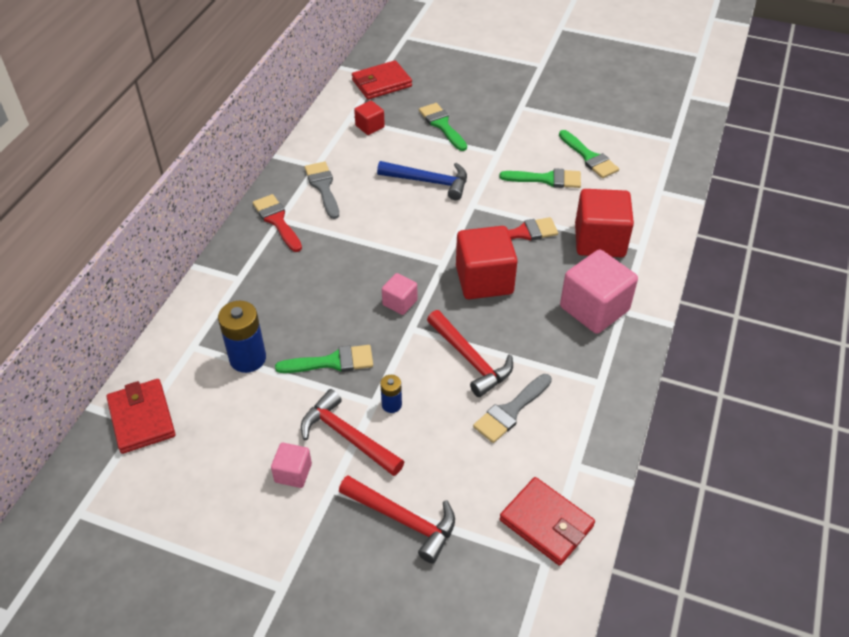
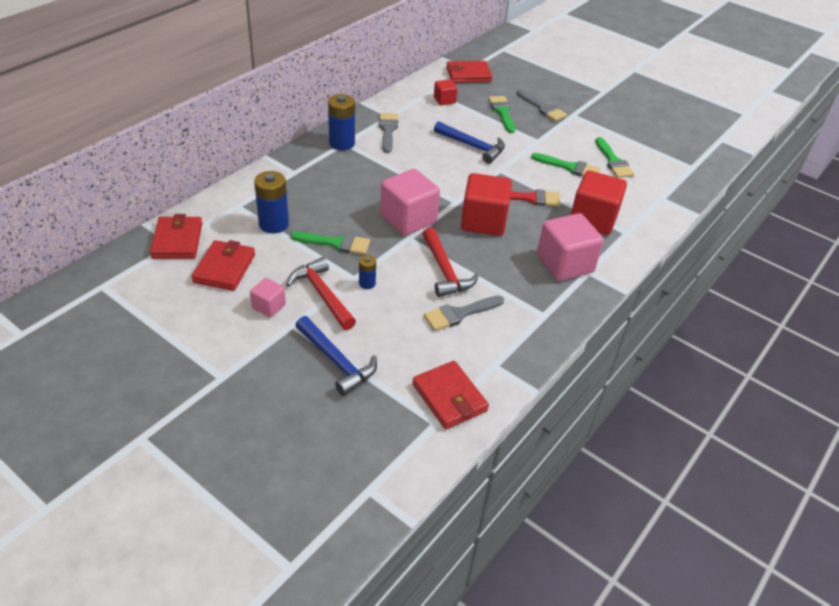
camera: 15 degrees right, 5 degrees down
(217, 438) = (224, 268): none -> red wallet
(277, 221) = (342, 143): red brush -> blue battery
(400, 302) = (408, 219): pink cube -> pink cube, size x1.96
(404, 520) = (337, 361): red hammer -> blue hammer
(483, 106) = (542, 108): none -> grey brush

